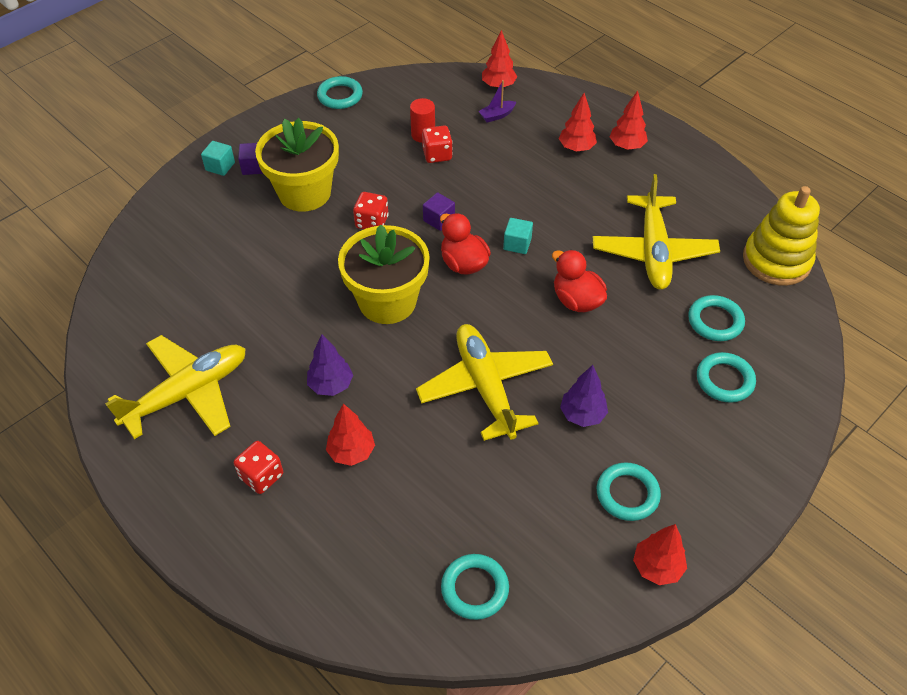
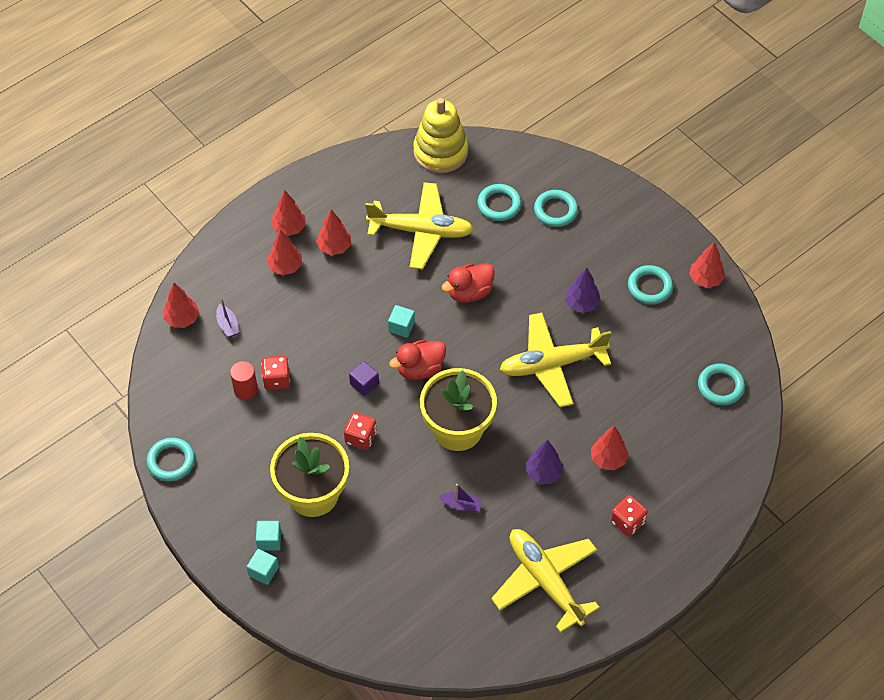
camera: 85 degrees left, 5 degrees up
(253, 167) = (269, 540): purple cube -> turquoise cube
(289, 311) = (461, 505): none -> purple boat
(611, 182) = (334, 247): none -> red tree

